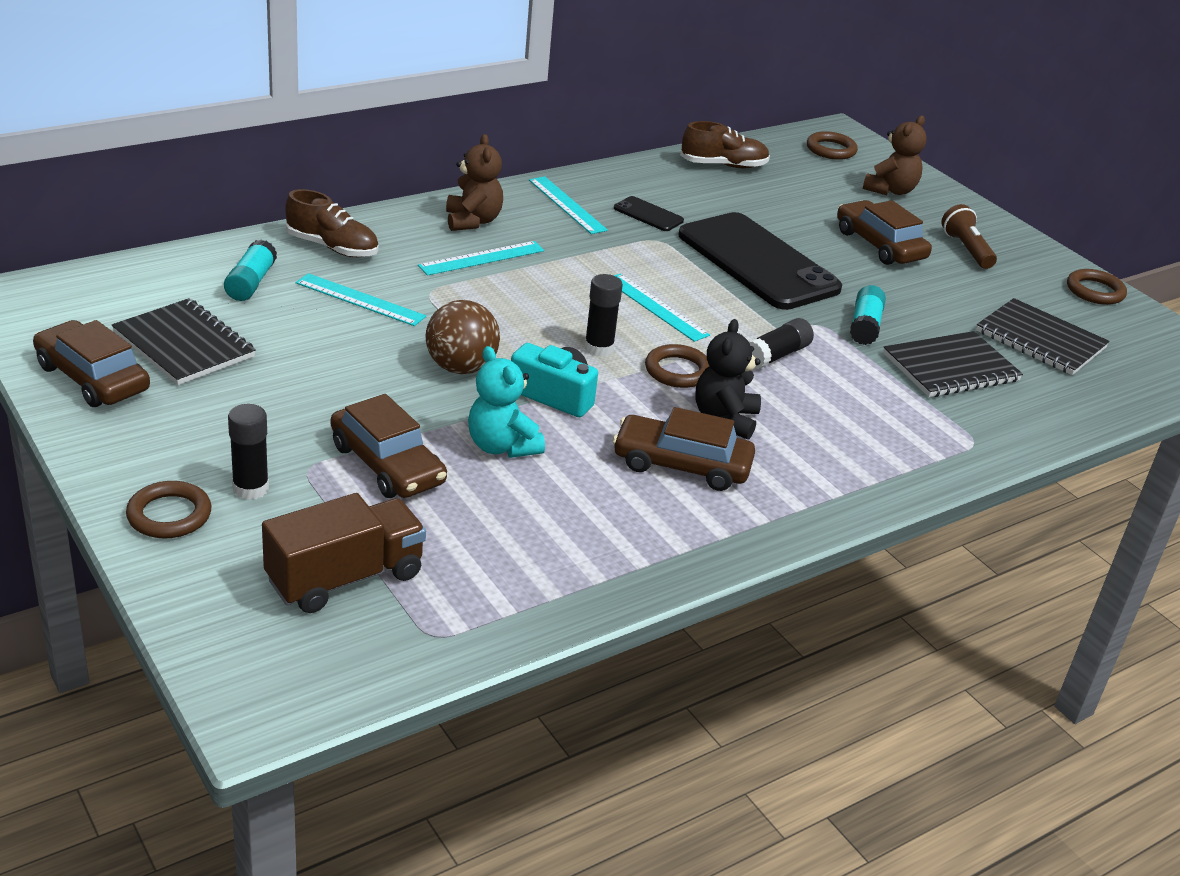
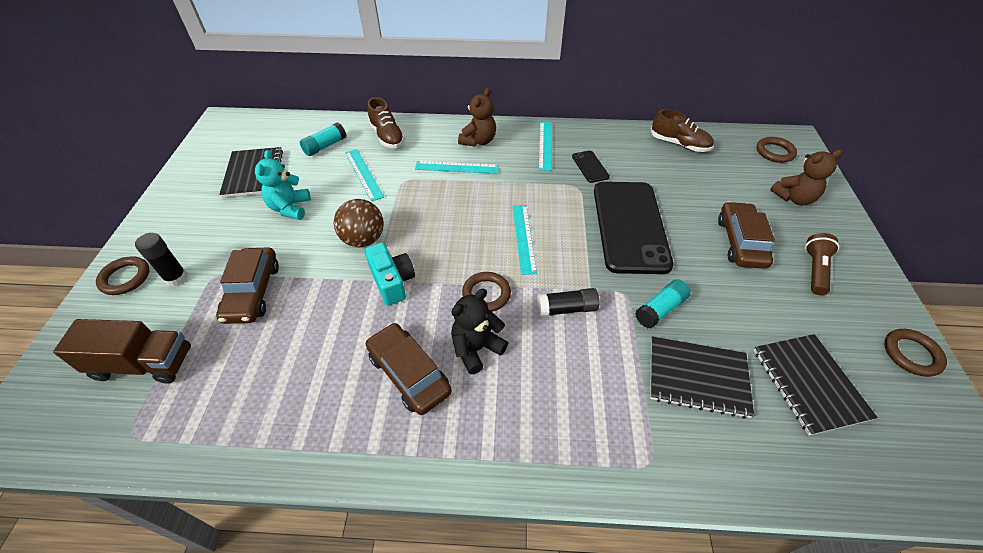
camera: 40 degrees right, 15 degrees up
(93, 378) = (196, 179): brown car -> none
(502, 446) = (322, 307): turquoise teddy bear -> turquoise teddy bear (290, 208)
(599, 348) = (455, 256): black glue stick -> none

